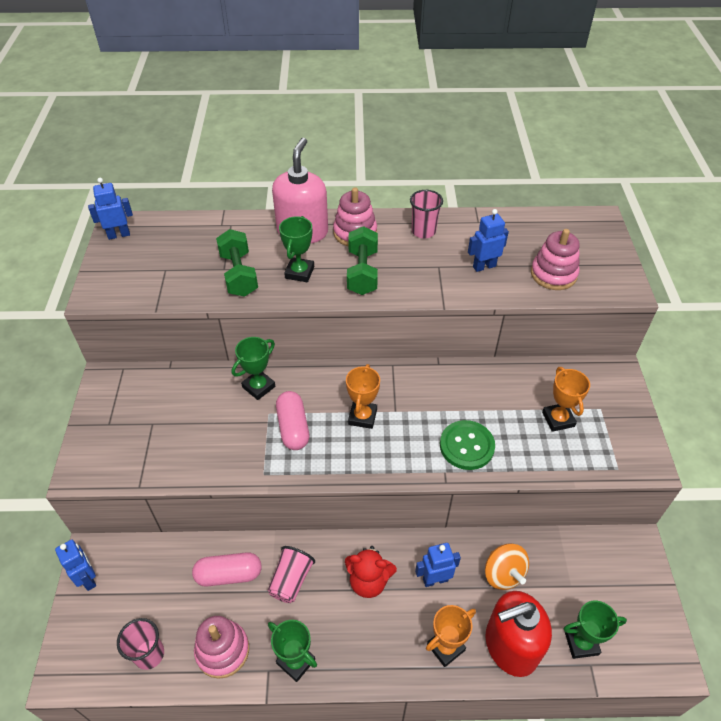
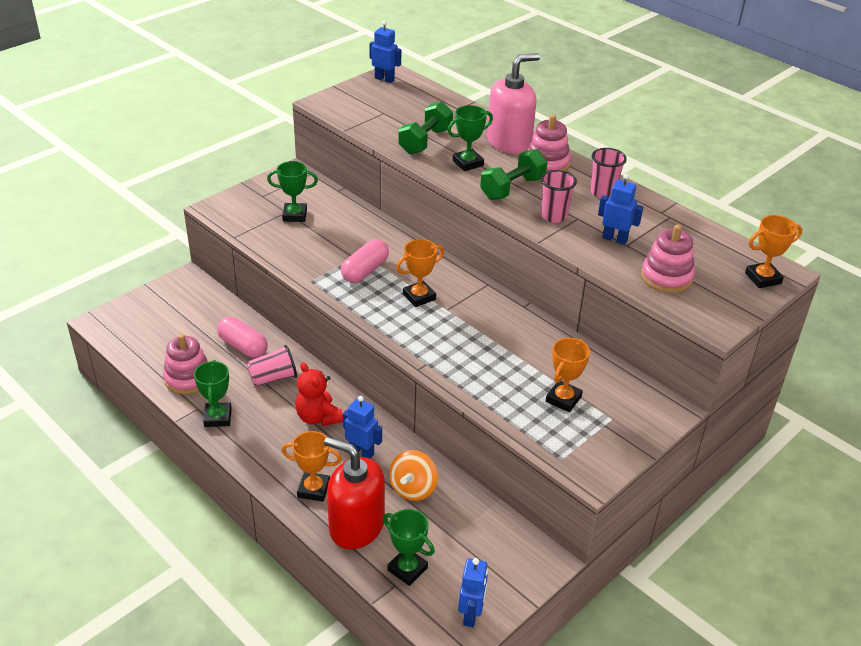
camera: 45 degrees right, 10 degrees down
(88, 578) = (169, 289): blue robot -> blue robot (471, 615)
(149, 654) = (150, 348): pink cup -> pink cup (554, 216)
(258, 387) = (377, 236): green trophy -> green trophy (295, 215)
(466, 446) = (465, 362): green button -> none
(598, 232) = (763, 278): none -> orange trophy

